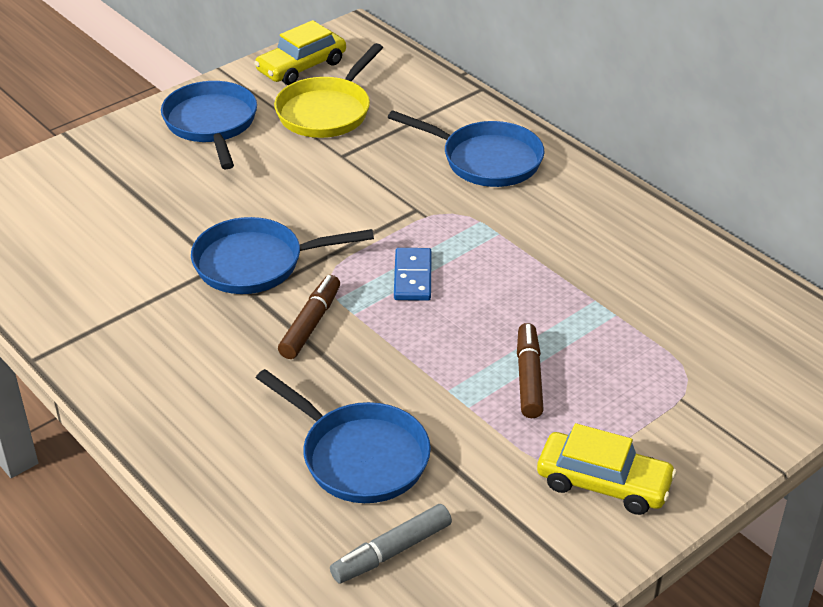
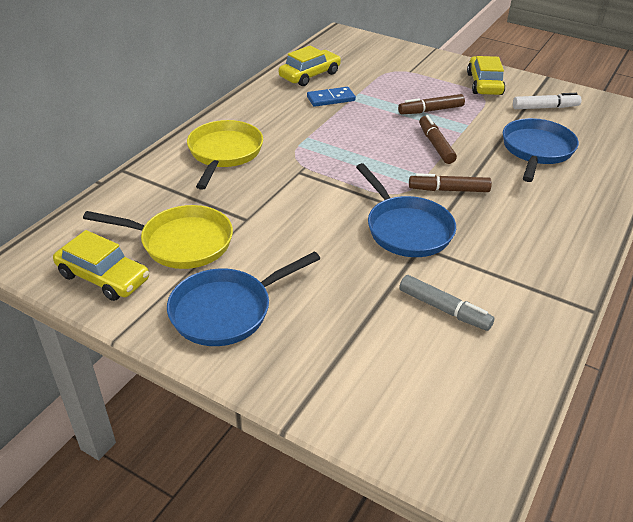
camera: 110 degrees left, 0 degrees up
(391, 552) = (584, 130): grey marker -> grey marker (444, 309)
(413, 277) = (373, 160): blue domino -> blue domino (331, 99)
(424, 349) = (435, 145): none -> brown marker
(486, 160) = (224, 153): blue pan -> yellow pan
(487, 533) = (545, 108): none -> white marker
(691, 275) = (310, 75): none -> yellow car

